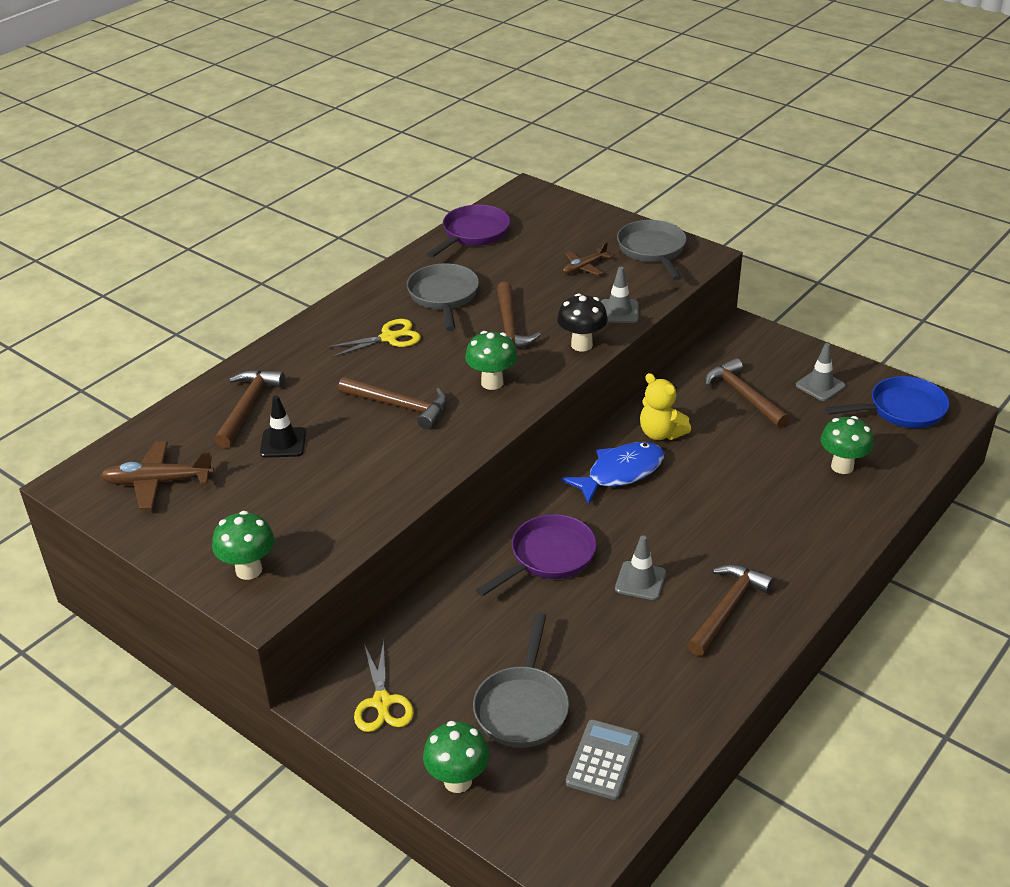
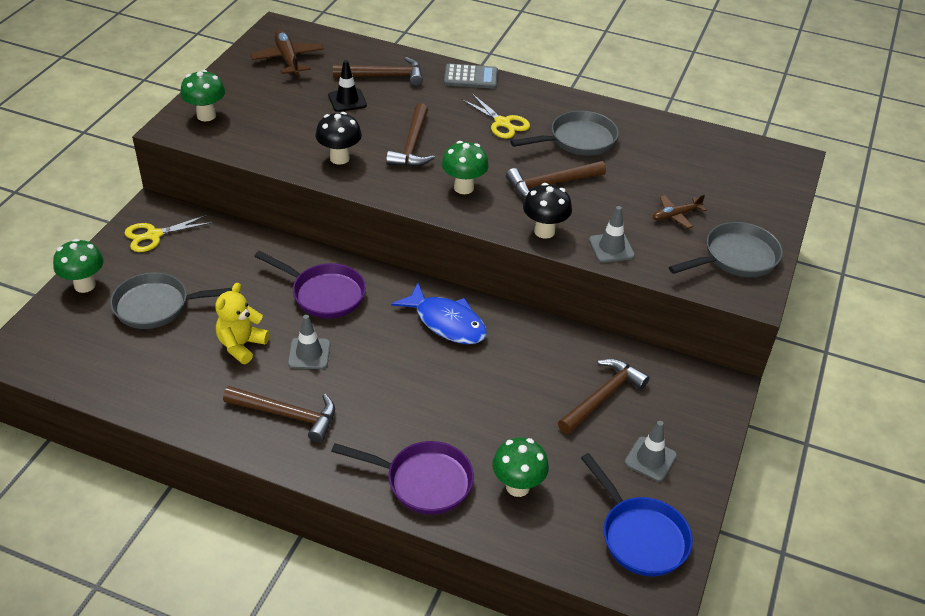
camera: 70 degrees right, 5 degrees up
(399, 464) = (339, 158): none -> black mushroom
(473, 234) = (689, 139): purple pan -> purple pan (423, 481)
(584, 267) = (676, 215): brown plane -> brown plane turned 60 degrees counterclockwise
(603, 760) = (108, 358): grey calculator -> grey calculator (470, 77)
(661, 433) = (515, 342): yellow teddy bear -> yellow teddy bear (241, 345)

